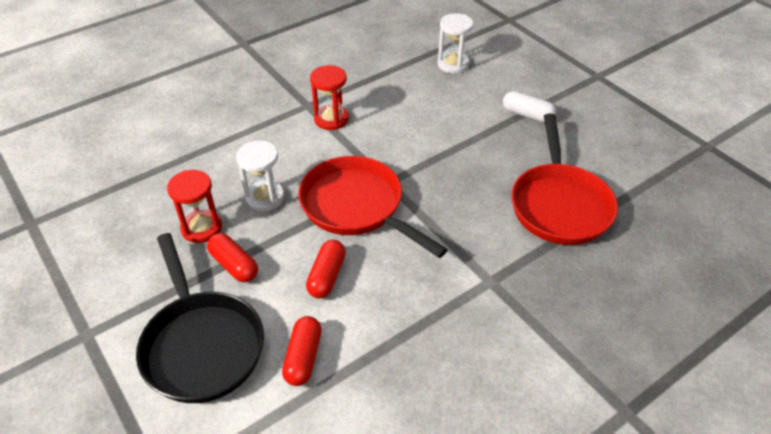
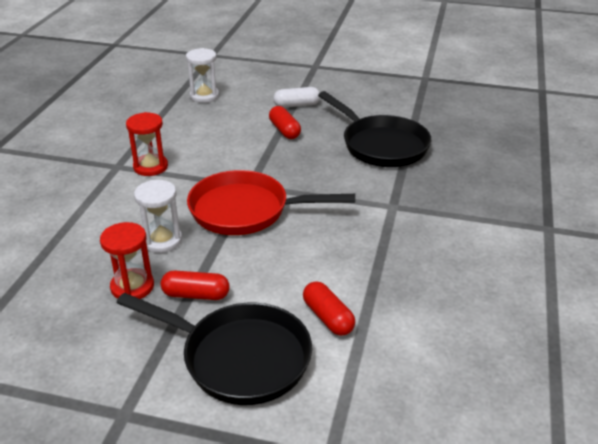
camera: 40 degrees left, 10 degrees down
(327, 276) = (280, 262): red capsule -> red capsule (284, 130)
(559, 205) = (381, 145): red pan -> black pan

